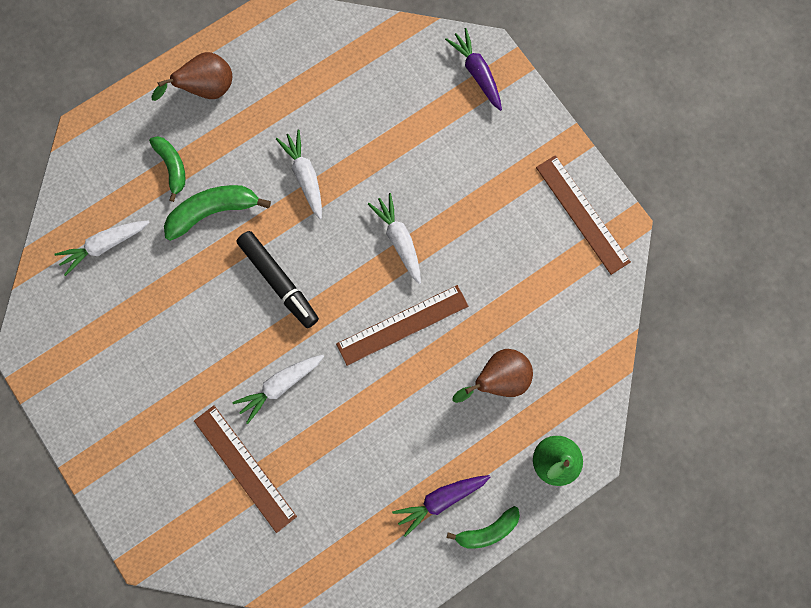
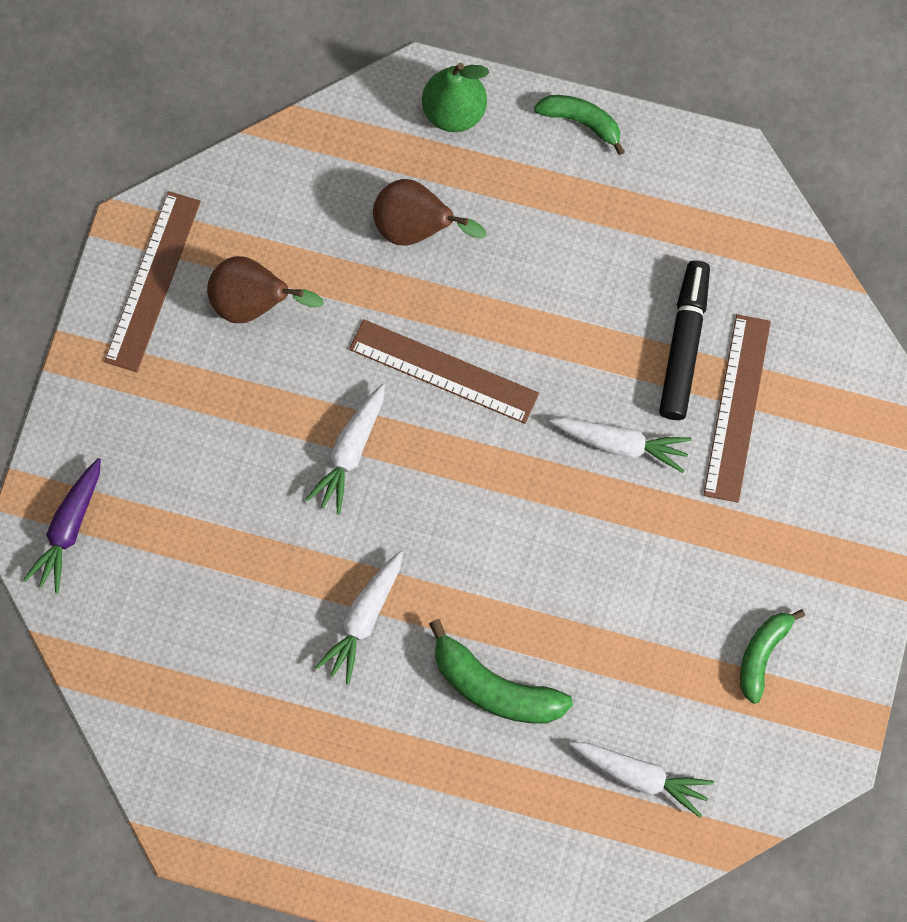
camera: 130 degrees left, 5 degrees down
(172, 167) = (482, 784): green banana -> green banana (762, 654)
(207, 90) = (352, 830): brown pear -> brown pear (254, 304)
(278, 281) = (510, 544): black marker -> black marker (683, 345)
(440, 500) = (592, 189): purple carrot -> none

